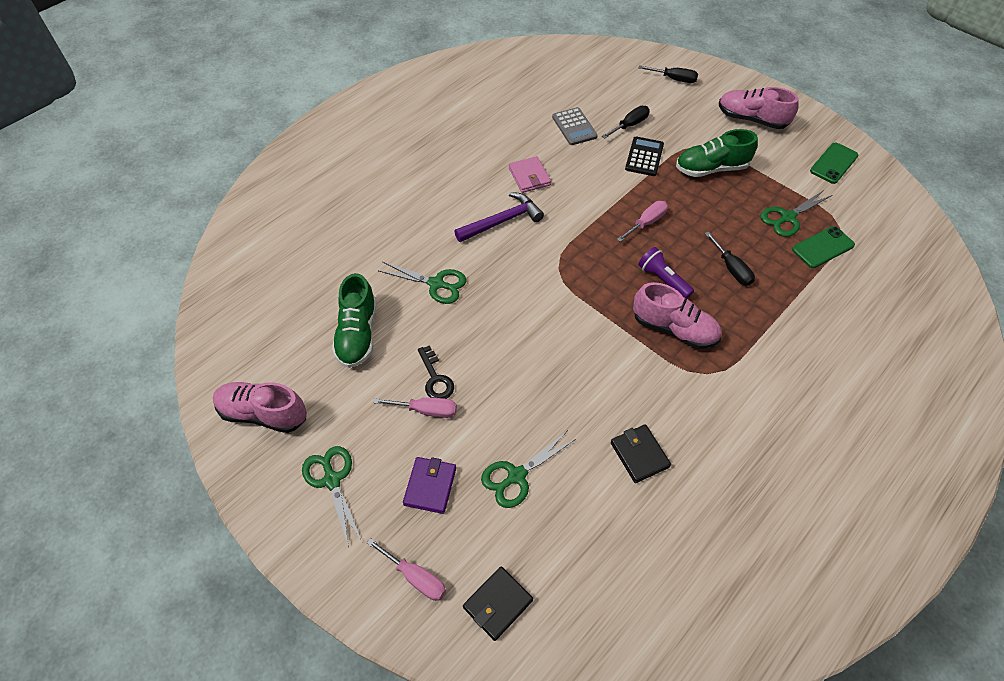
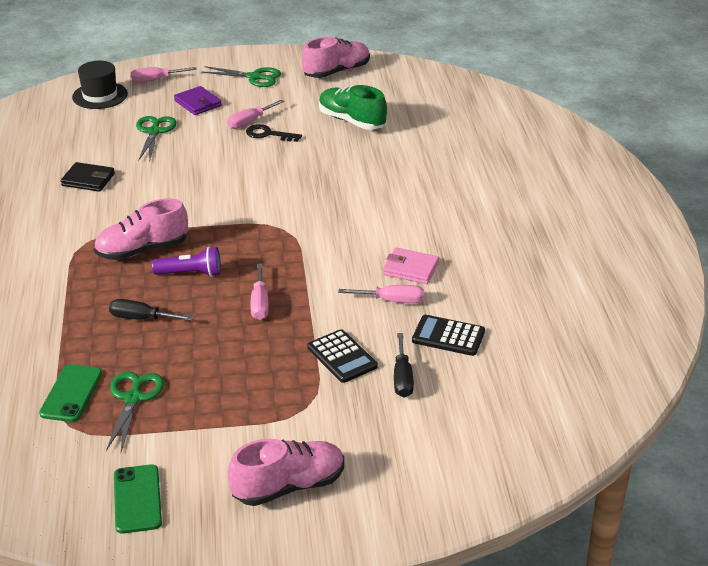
camera: 130 degrees right, 20 degrees down
(436, 284) = (351, 168): green scissors -> none
(498, 604) = (100, 95): black wallet -> black hat
(502, 221) = (374, 227): purple hammer -> none
(571, 166) = (392, 301): none -> pink screwdriver
(574, 127) = (448, 336): grey calculator -> black calculator
(674, 79) = (439, 471): black screwdriver -> none
(711, 168) = (263, 393): green shoe -> none

